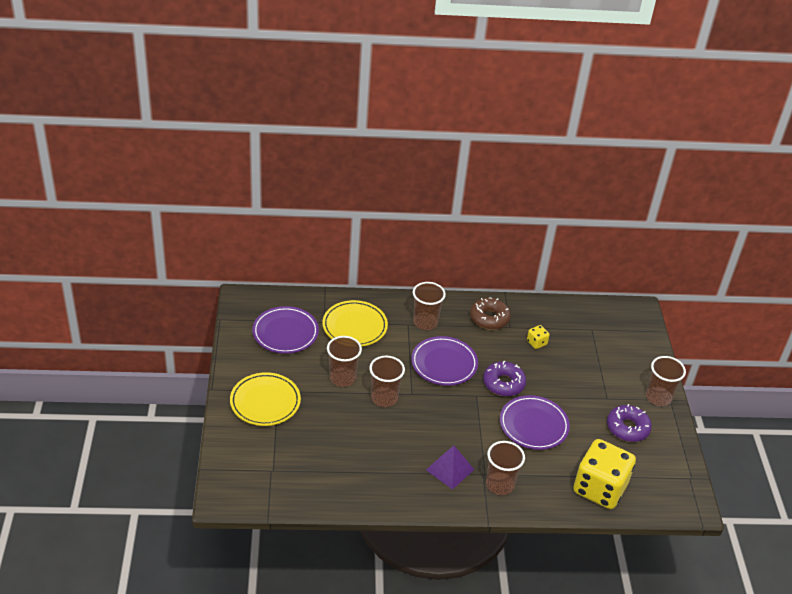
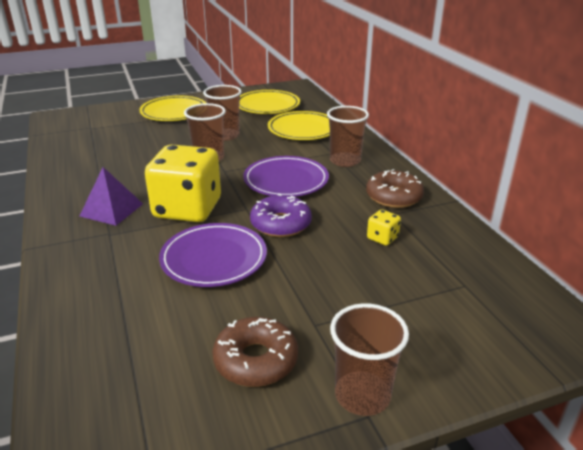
camera: 75 degrees right, 10 degrees down
(285, 333) = (267, 106): purple plate -> yellow plate
(500, 484) = (92, 248): brown cup -> none
(599, 488) = (99, 344): yellow dice -> yellow dice (187, 209)
(627, 428) = (256, 360): purple donut -> brown donut

